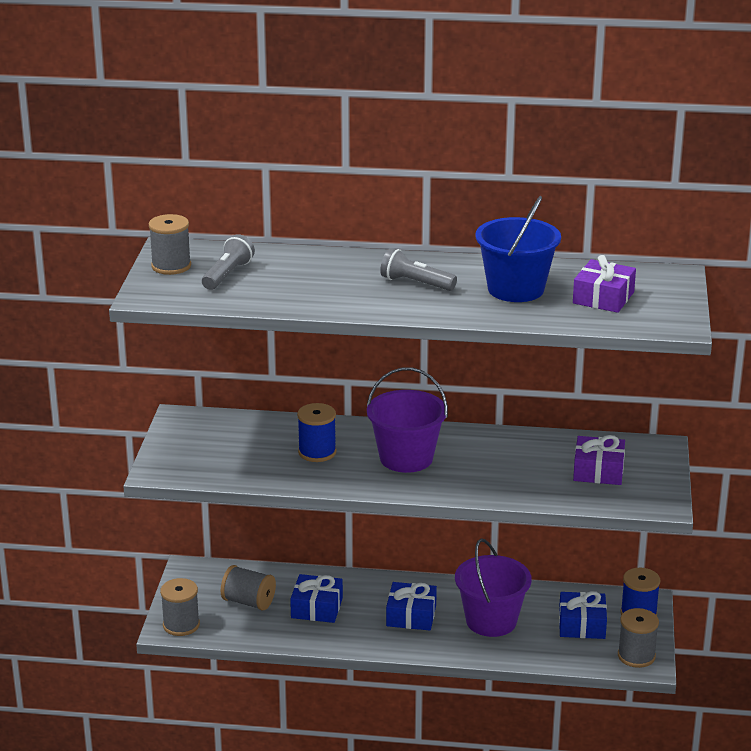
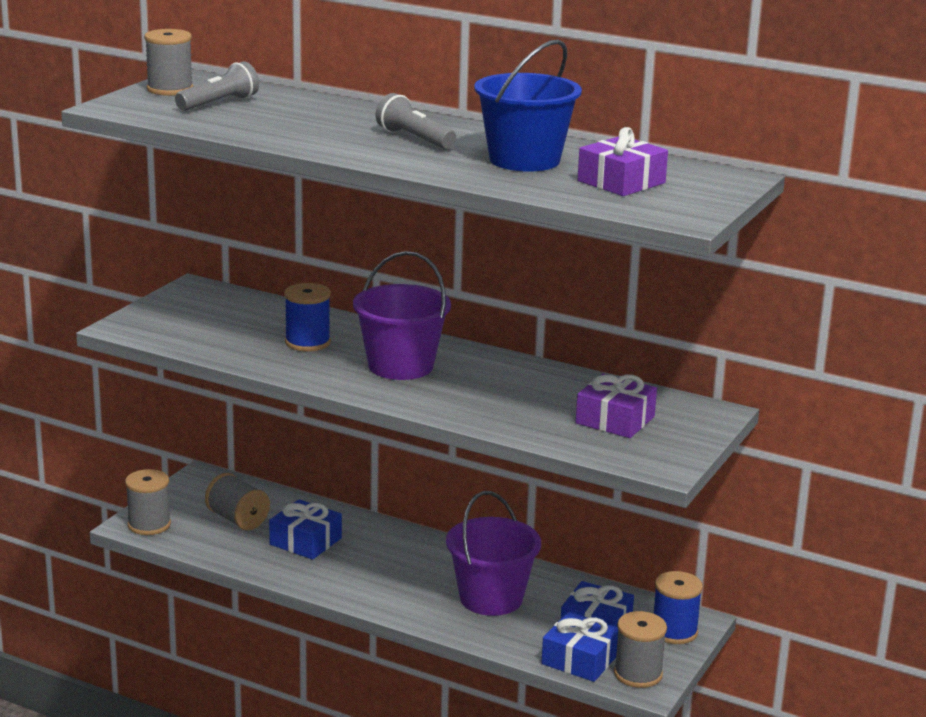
camera: 20 degrees right, 5 degrees down
(411, 615) = (403, 572): blue gift -> blue gift (580, 659)

